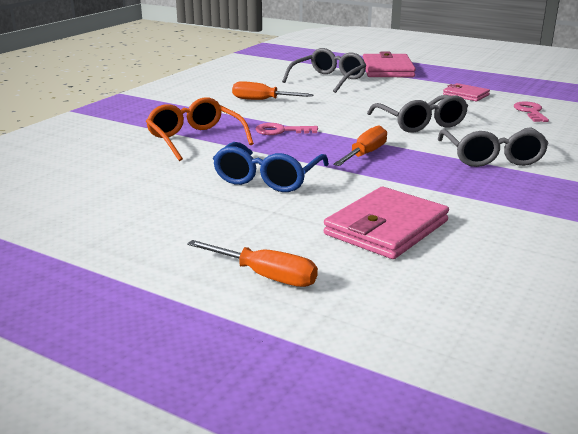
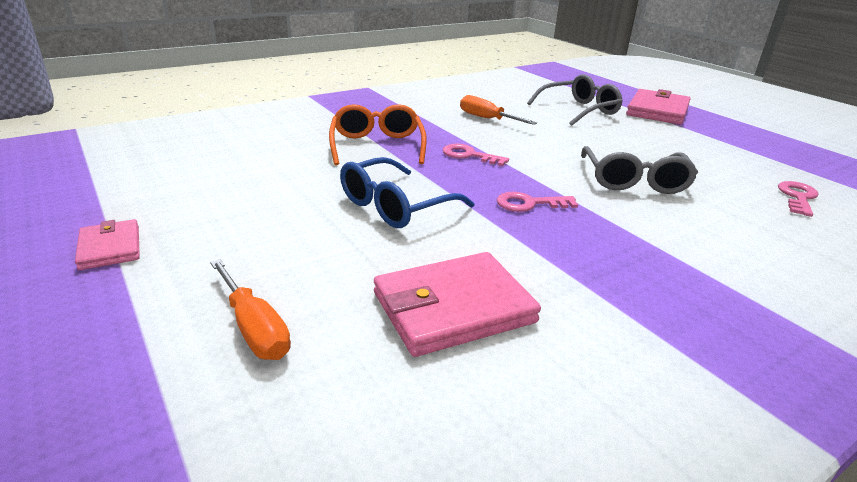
camera: 25 degrees right, 5 degrees up
(365, 154) = (529, 204): orange screwdriver -> pink key
(465, 95) = (726, 157): pink wallet -> pink wallet (110, 248)
(492, 157) = (685, 247): grey glasses -> none

